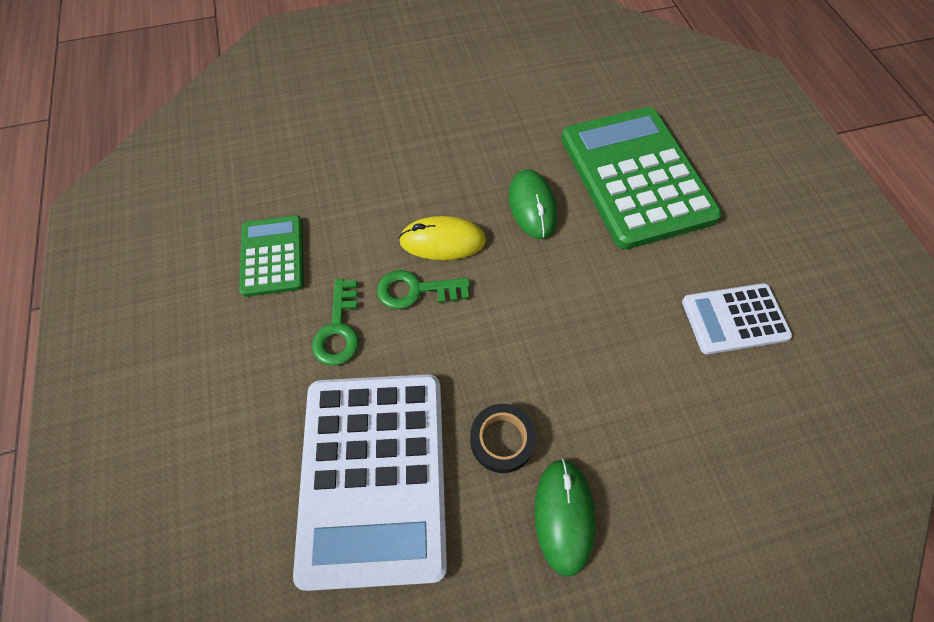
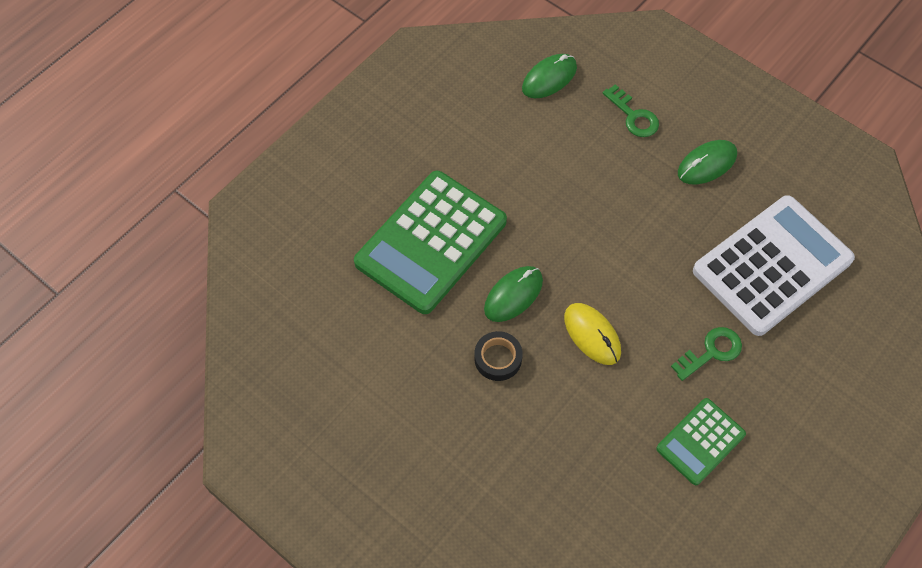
camera: 125 degrees left, 0 degrees up
(415, 290) = (644, 325): green key -> green key (633, 116)
(502, 440) = (695, 215): black tape -> black tape (498, 358)
(734, 319) = (512, 136): white calculator -> none
(811, 417) = (549, 78): none -> green mouse

